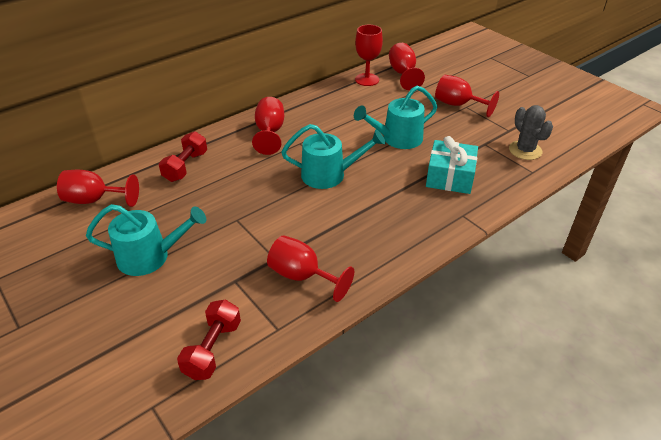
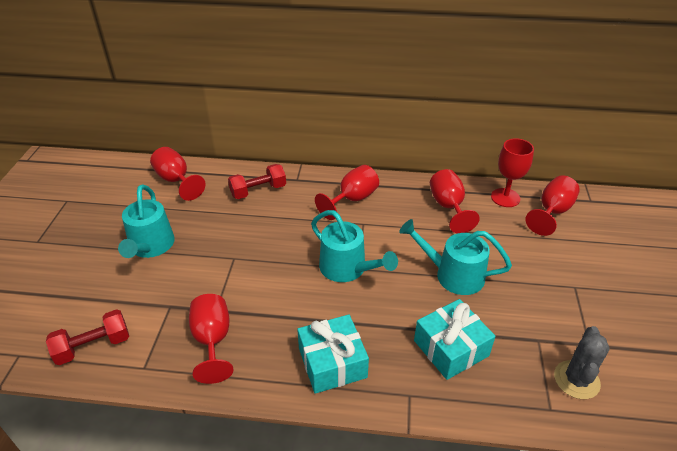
camera: 45 degrees right, 0 degrees up
(150, 256) = (150, 246): turquoise watering can -> turquoise watering can turned 45 degrees clockwise
(398, 231) = (332, 363): none -> turquoise gift
(458, 105) = (567, 279): red goblet -> red goblet (448, 207)

